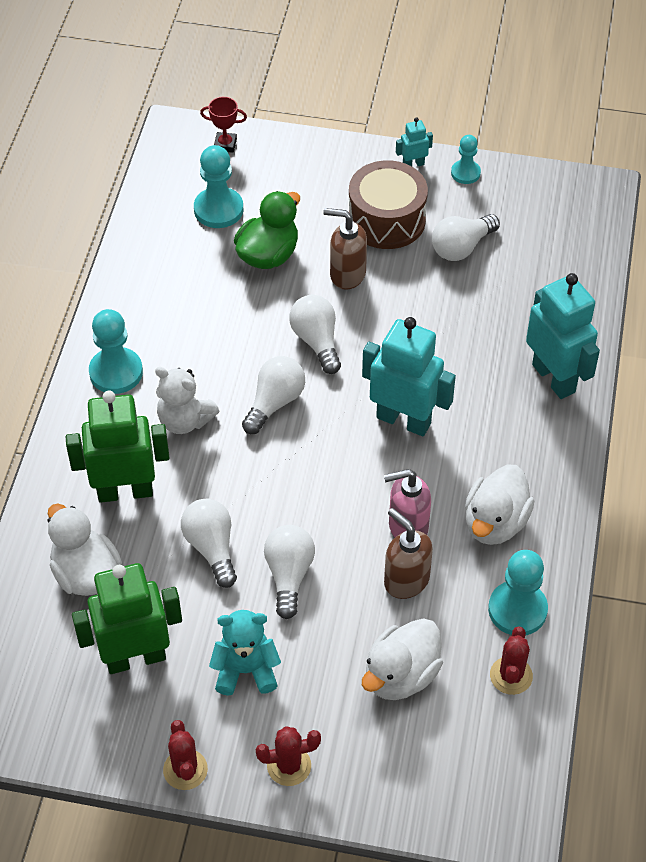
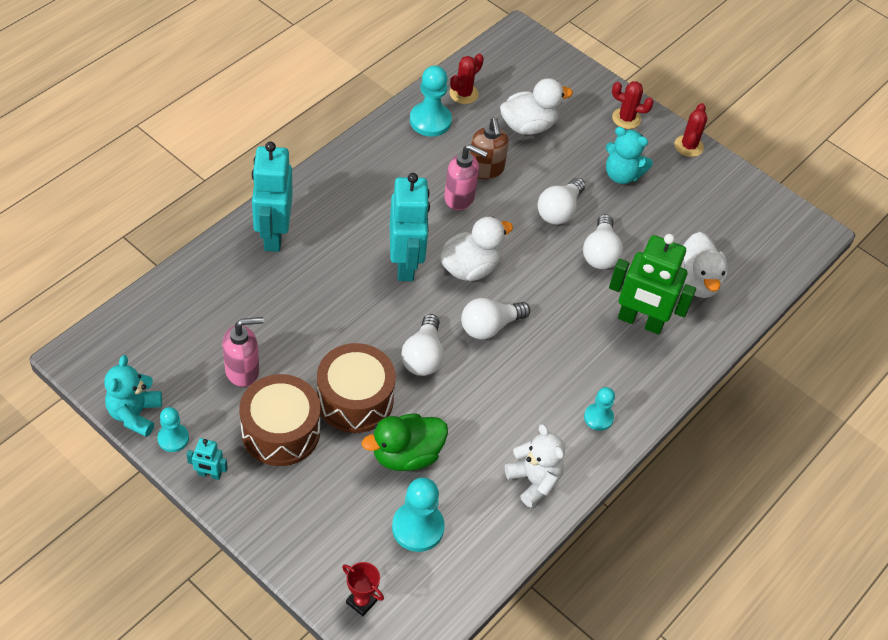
camera: 155 degrees left, 0 degrees up
(116, 372) = (598, 417): turquoise pawn -> turquoise pawn, size x0.61
(135, 658) = (688, 216): green robot -> none
(184, 420) = (566, 349): white teddy bear -> white teddy bear (534, 481)
(347, 274) = (355, 399): brown soap dispenser -> brown drum
(404, 420) = (405, 264): turquoise robot -> turquoise robot turned 150 degrees counterclockwise
(461, 247) = (243, 371): white light bulb -> pink soap dispenser
(495, 523) = (400, 171): white duck -> white duck (470, 267)
(512, 174) = (135, 414): none -> turquoise teddy bear

